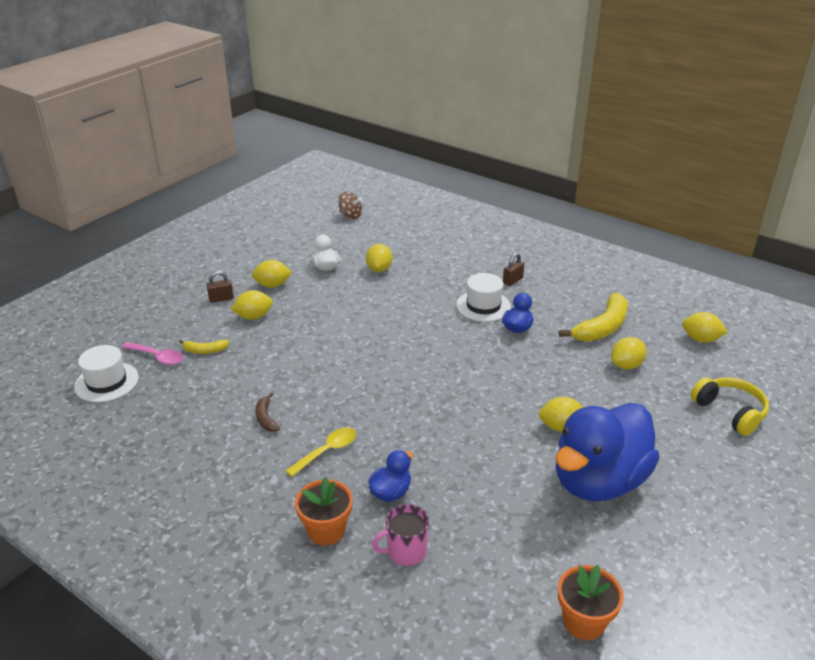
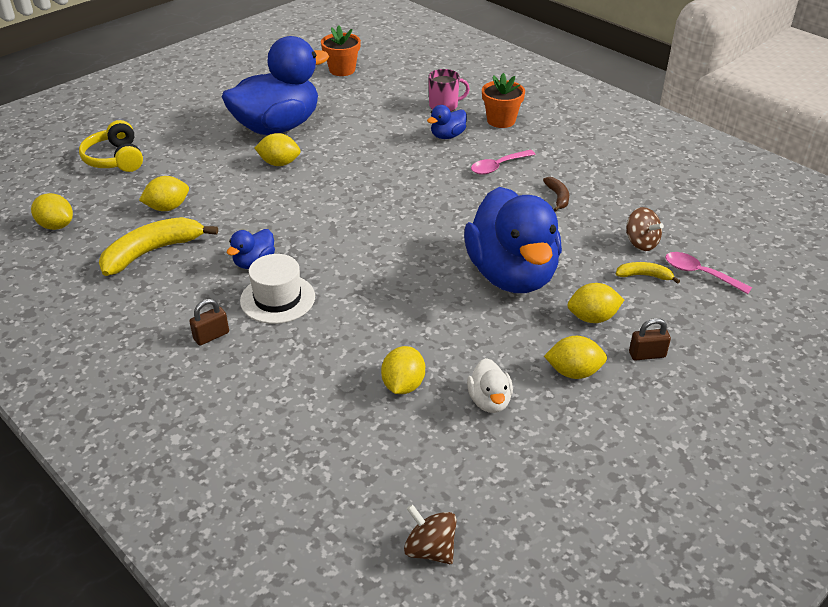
camera: 170 degrees left, 5 degrees up
(106, 382) = (744, 250): white hat -> none
(198, 378) = (641, 243): none -> brown spinning top
(312, 340) = (512, 275): none -> blue duck
(327, 451) = (498, 166): yellow spoon -> pink spoon

